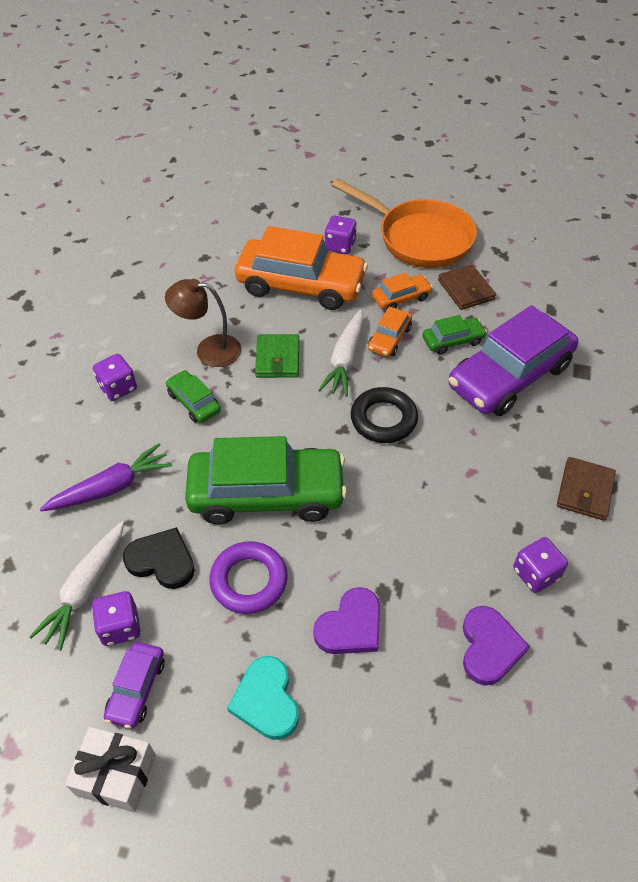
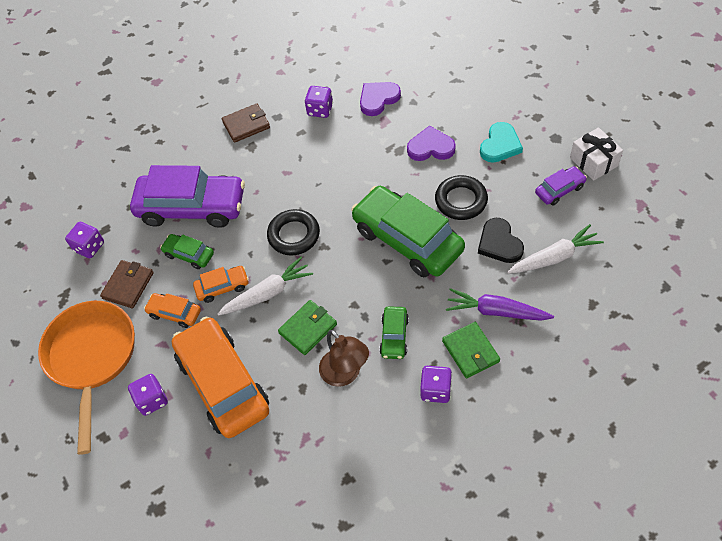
camera: 130 degrees left, 5 degrees up
(110, 436) = (470, 351): none -> green wallet
(120, 627) = (548, 224): purple dice -> purple dice (89, 247)
(249, 580) = (461, 201): purple ring -> black ring

